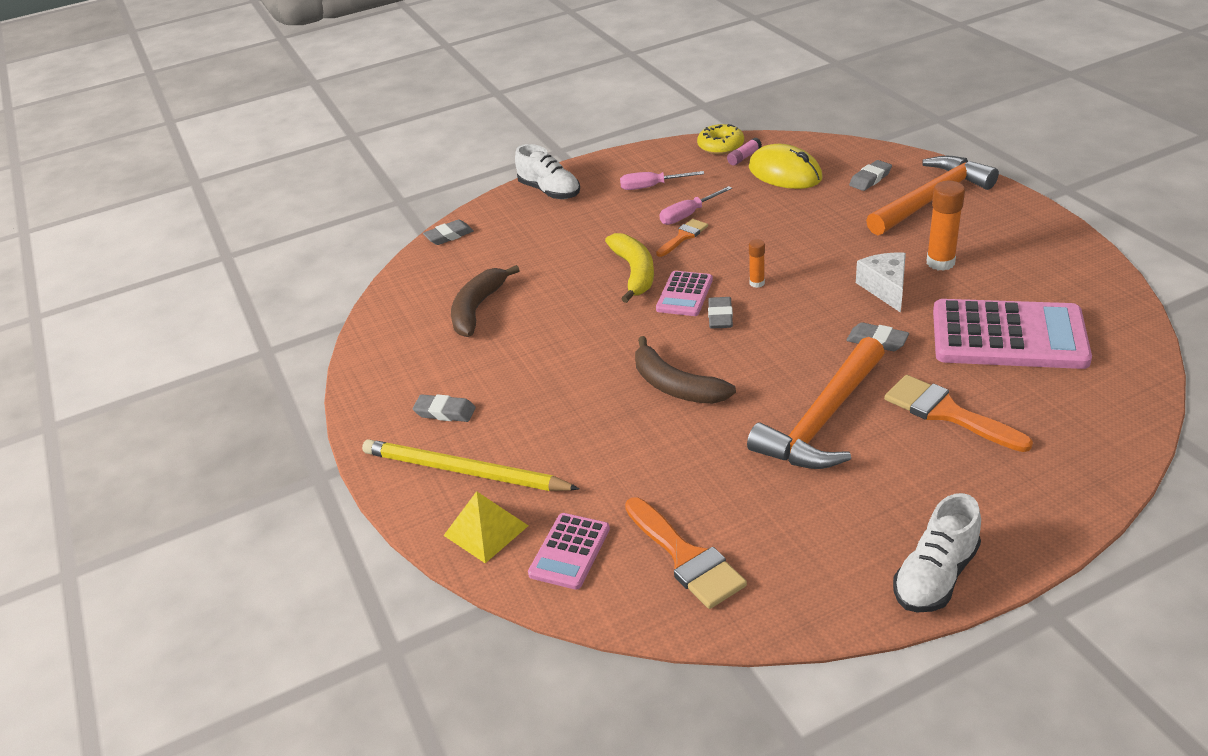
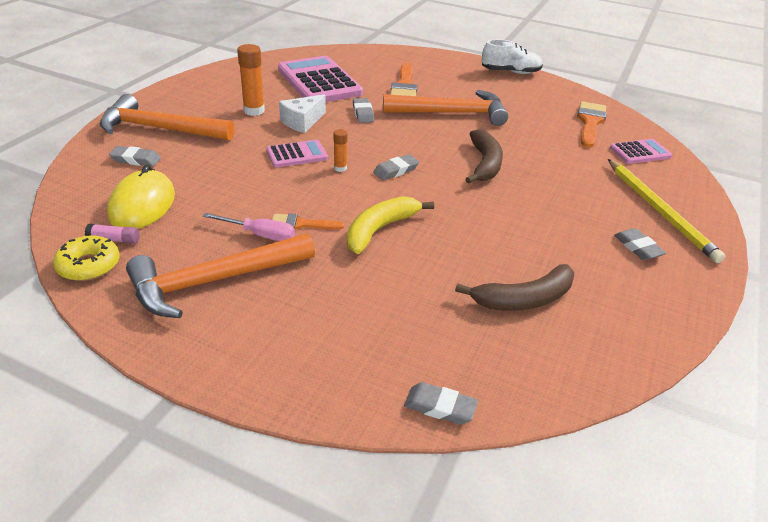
camera: 135 degrees left, 0 degrees up
(485, 530) = (675, 183): yellow pyramid -> none
(549, 191) = (273, 365): white shoe -> none
(651, 187) = (215, 281): pink screwdriver -> orange hammer
(684, 294) = (385, 194): pink calculator -> pink calculator (297, 155)

